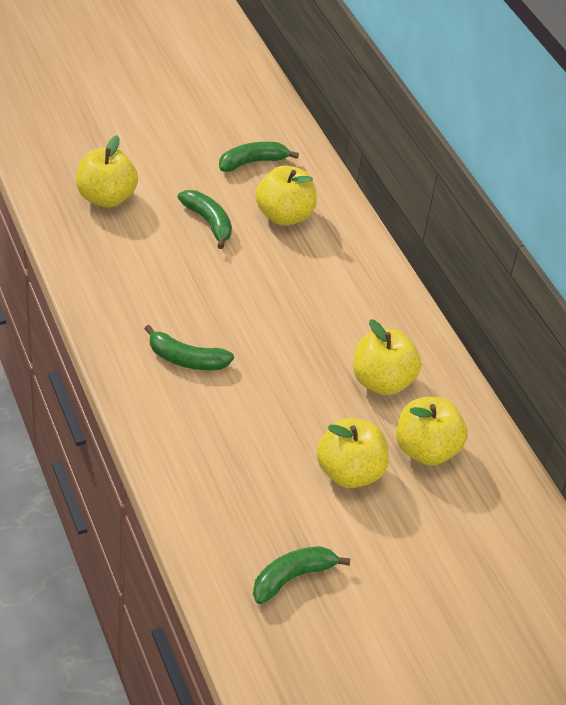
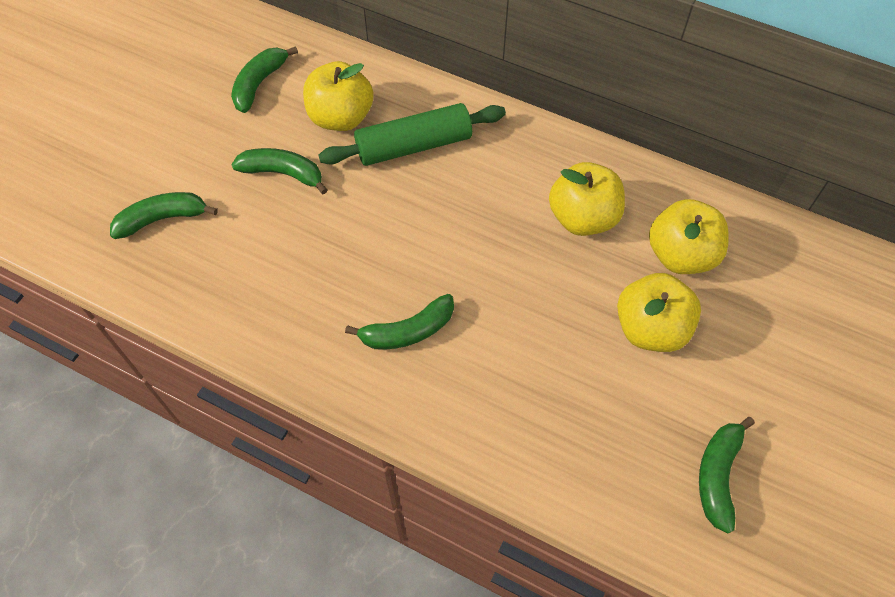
camera: 35 degrees left, 15 degrees up
(106, 198) = (162, 219): yellow apple -> green banana
(314, 264) = (414, 146): none -> green rolling pin

